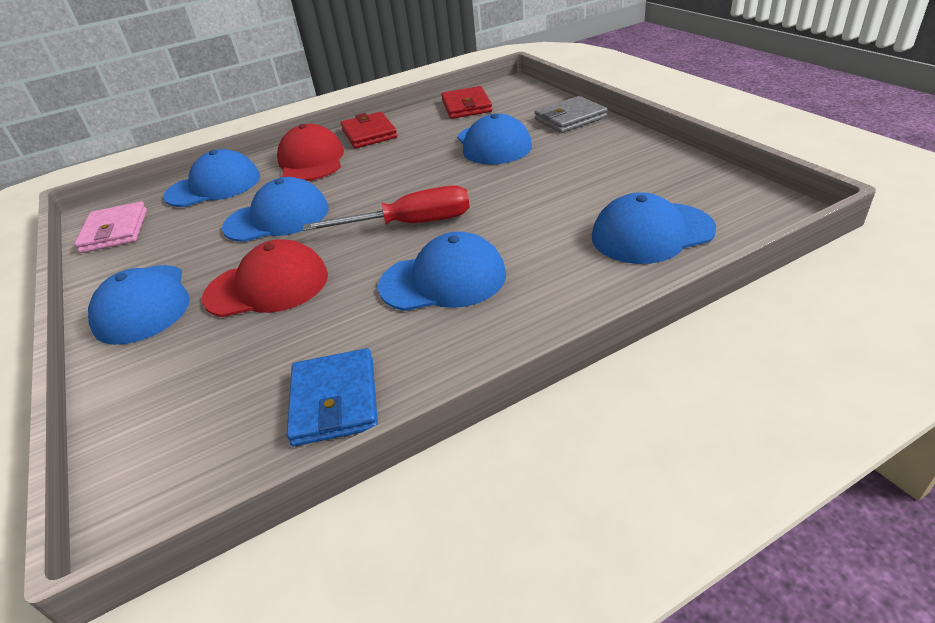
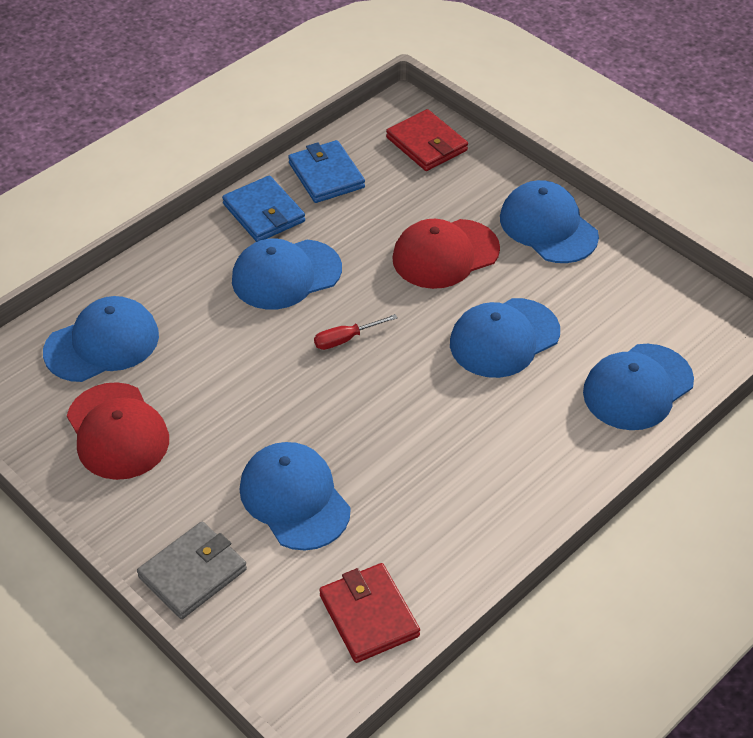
camera: 160 degrees right, 10 degrees up
(115, 231) = (684, 305): pink wallet -> none
(311, 161) = (541, 448): red cap -> red cap (117, 431)
(369, 134) = (495, 522): red wallet -> red wallet (426, 144)
(410, 224) = (346, 339): red screwdriver -> red screwdriver, size x0.51
(443, 354) = (264, 213): none -> blue wallet

